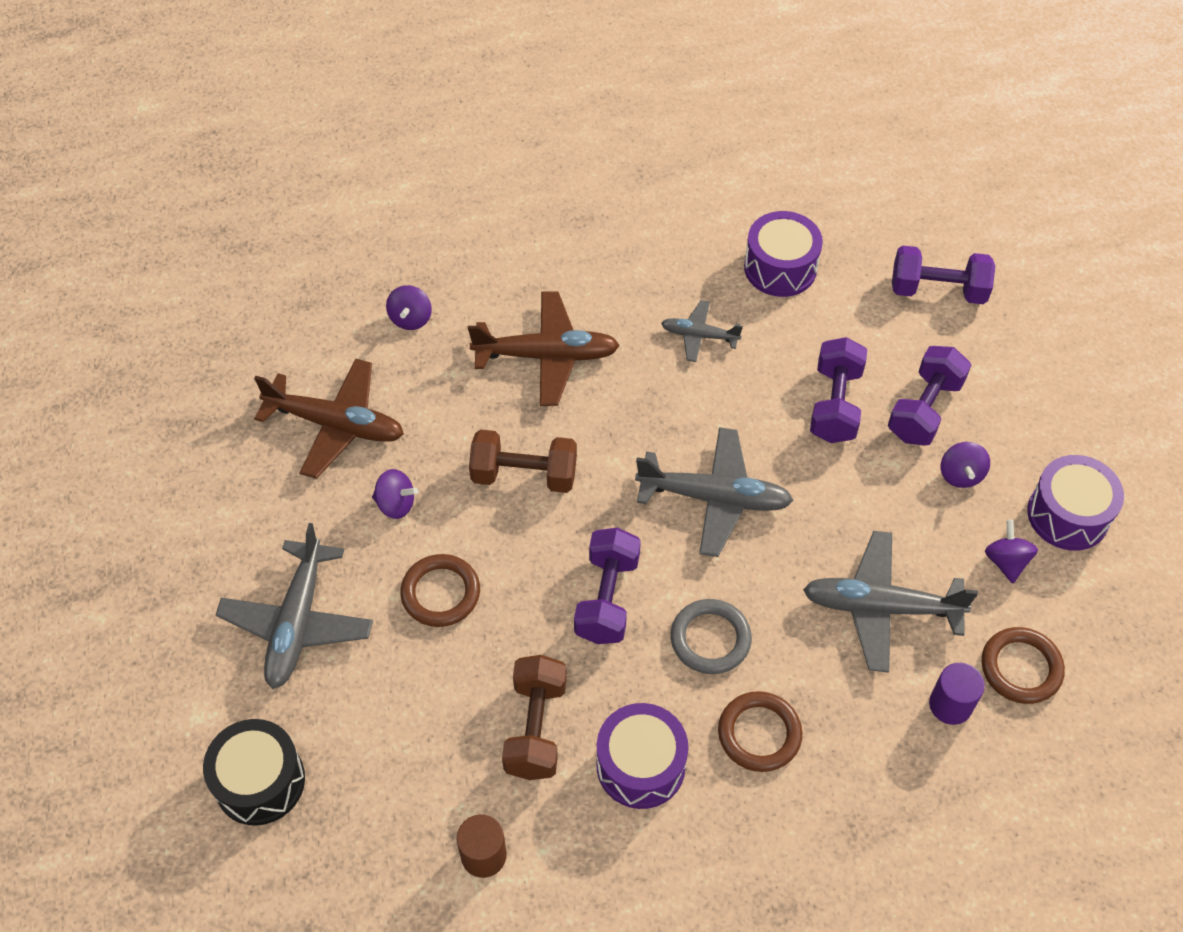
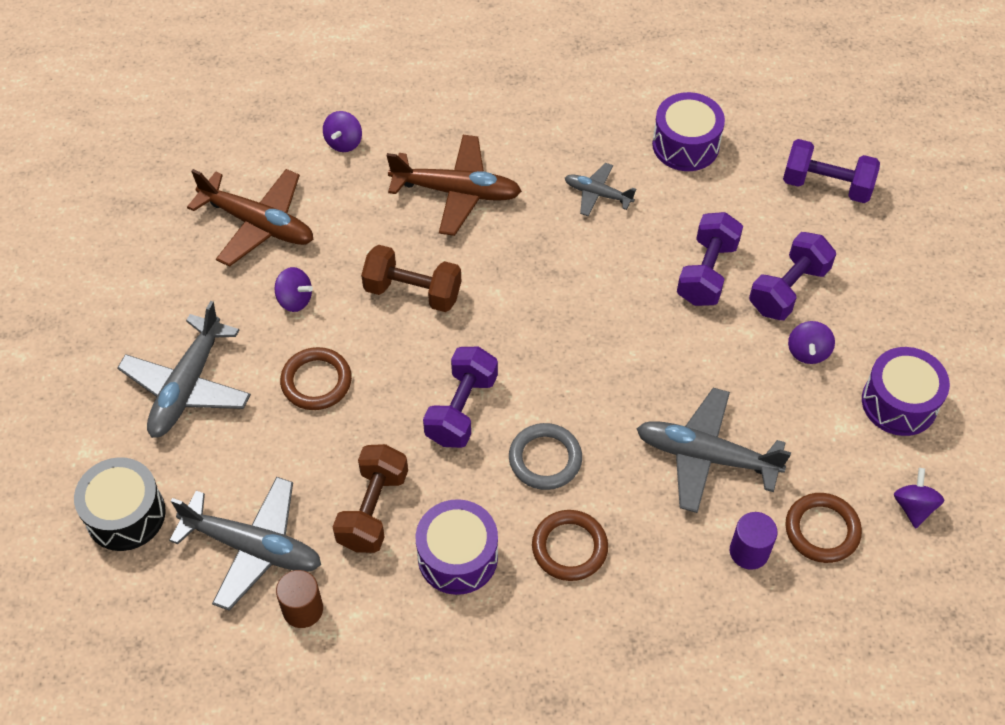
camera: 10 degrees right, 0 degrees up
(715, 498) = (578, 338): grey plane -> grey plane (253, 547)
(1006, 561) = (831, 435): purple spinning top -> purple spinning top (913, 507)

